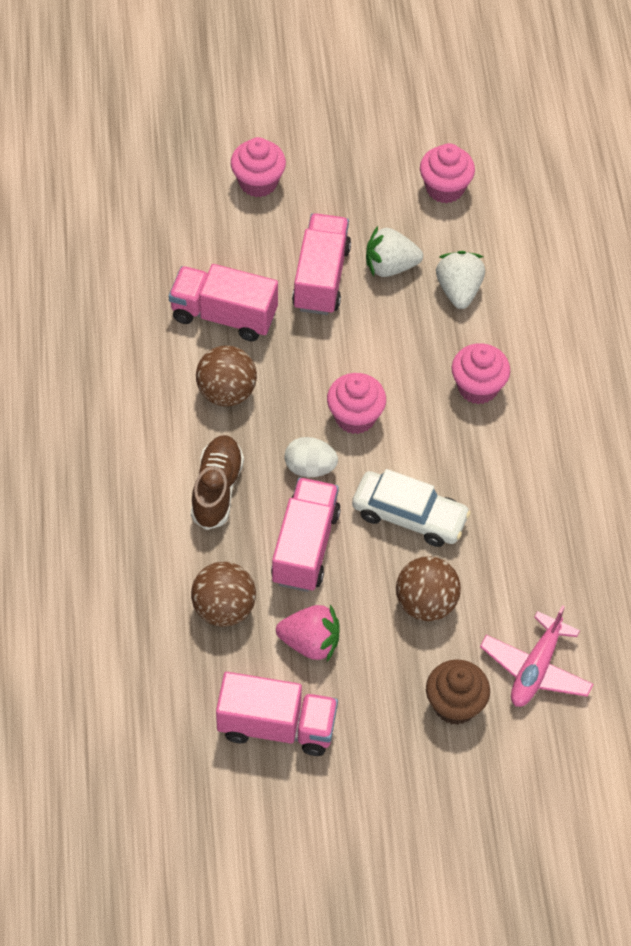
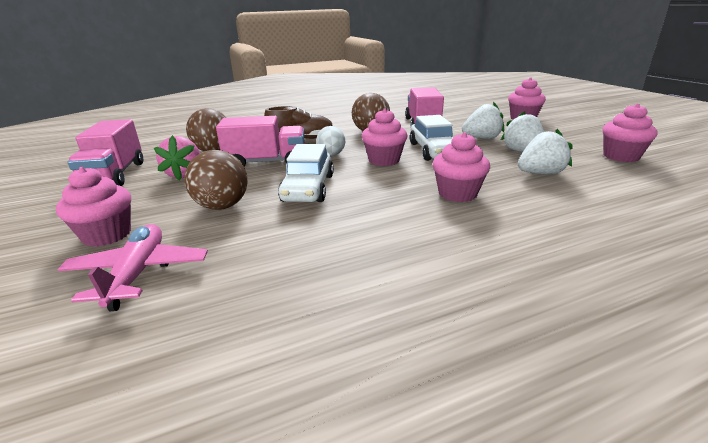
camera: 75 degrees right, 30 degrees down
(321, 278) = (482, 138): pink truck -> white strawberry
(345, 352) = (433, 151): none -> white car
(455, 704) = (107, 235): brown cupcake -> pink cupcake
(535, 668) = (138, 273): pink plane -> pink plane turned 75 degrees clockwise

